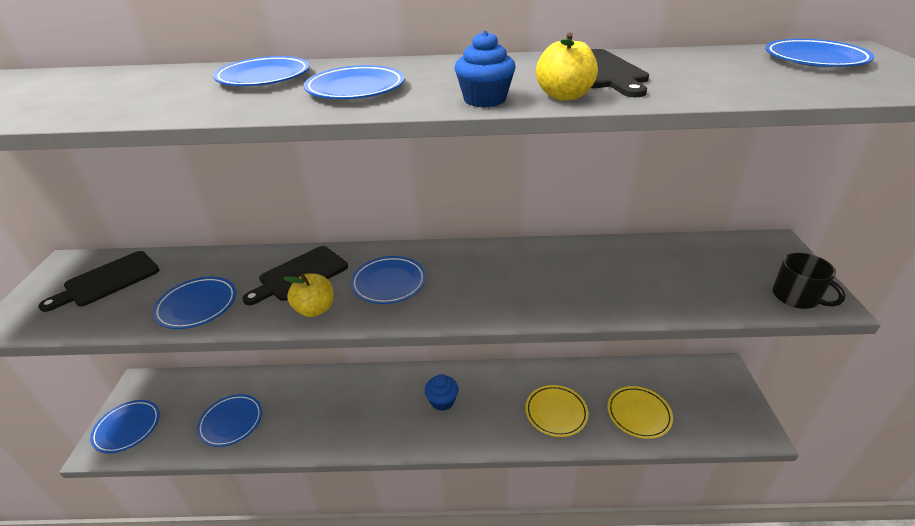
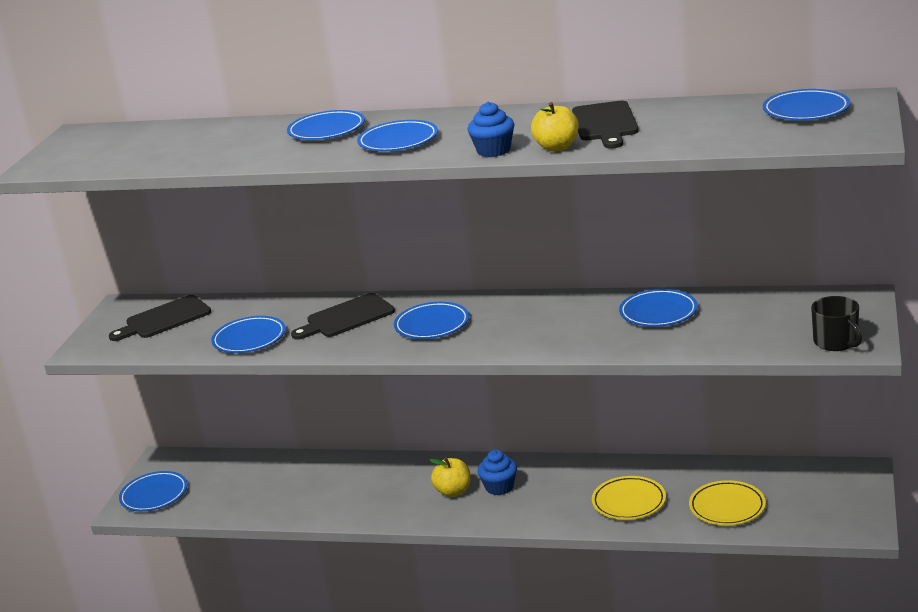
camera: 15 degrees right, 10 degrees down
(231, 422) = (262, 495): blue plate -> blue plate (658, 313)
(315, 309) = (357, 343): yellow apple -> yellow apple (453, 491)

